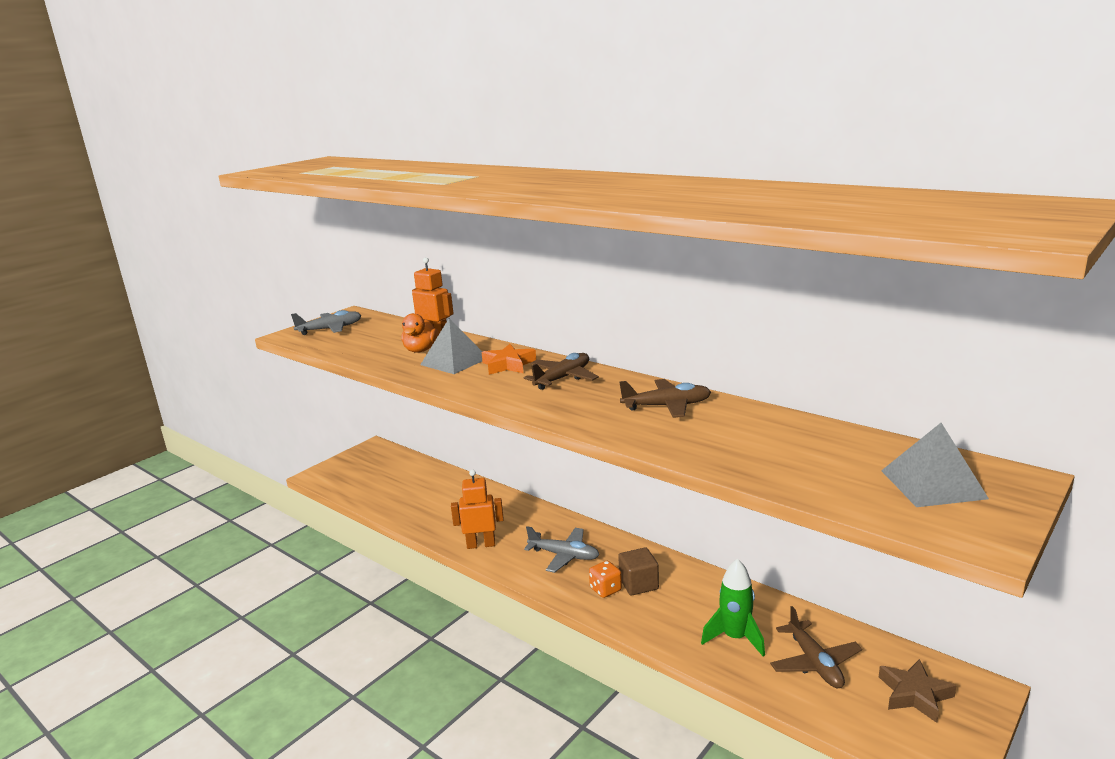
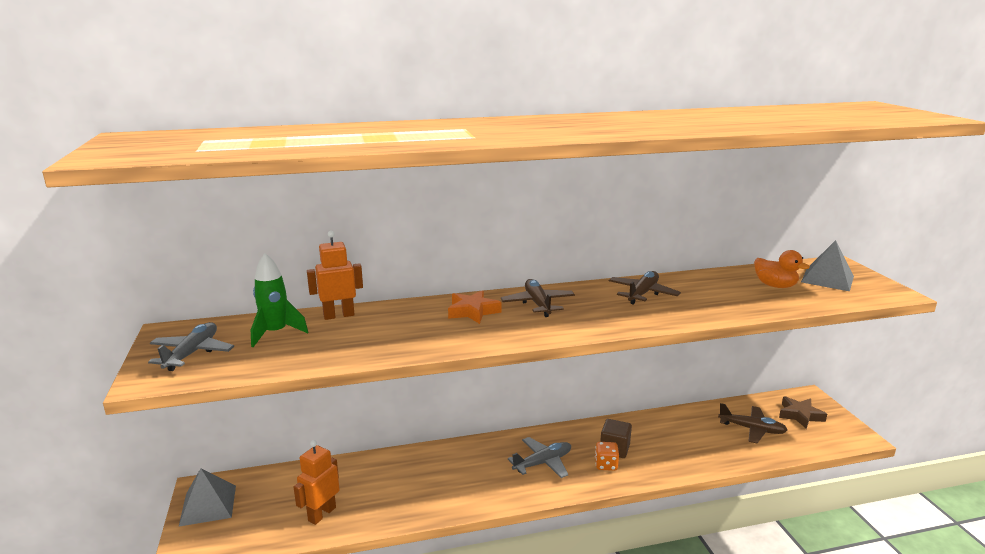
camera: 55 degrees left, 0 degrees up
(421, 350) = (362, 331): orange duck -> orange duck (775, 286)
(454, 361) = (421, 327): grey pyramid -> grey pyramid (208, 505)
(481, 544) = (475, 496): orange robot -> orange robot (322, 514)
(735, 638) = (706, 442): green rocket -> green rocket (276, 333)

